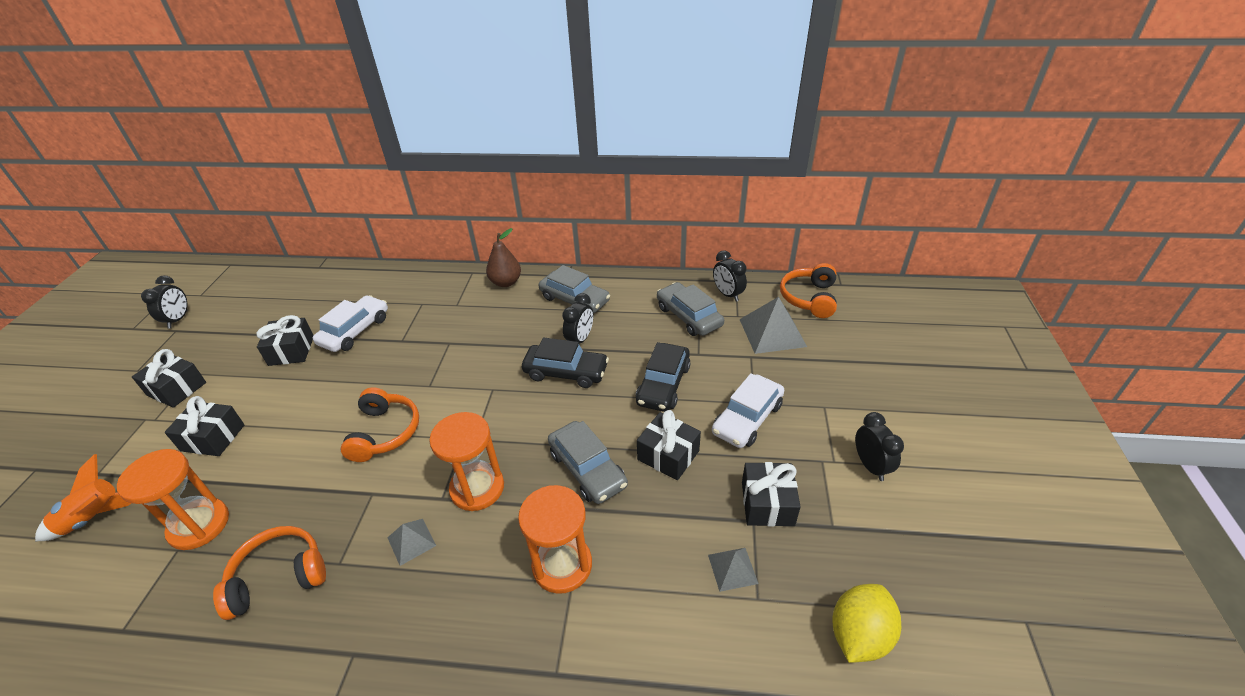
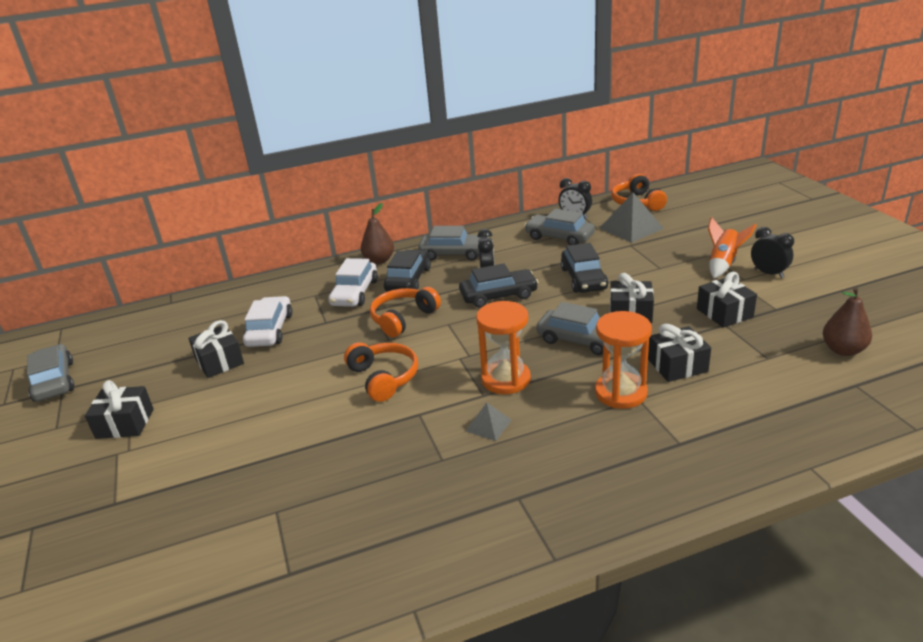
camera: 25 degrees left, 10 degrees down
(95, 518) = (157, 528): orange rocket -> orange rocket (723, 264)
(178, 319) = (54, 381): black clock -> grey car
(199, 525) = (278, 490): orange hourglass -> none
(213, 438) = (213, 438): black gift -> black gift (677, 365)
(278, 577) = (398, 487): orange headphones -> orange headphones (403, 319)
(508, 317) = (408, 279): none -> black car
(732, 568) = (737, 351): grey pyramid -> none
(747, 418) = (664, 277): white car -> white car (354, 293)
(859, 635) = (843, 350): yellow lemon -> brown pear

